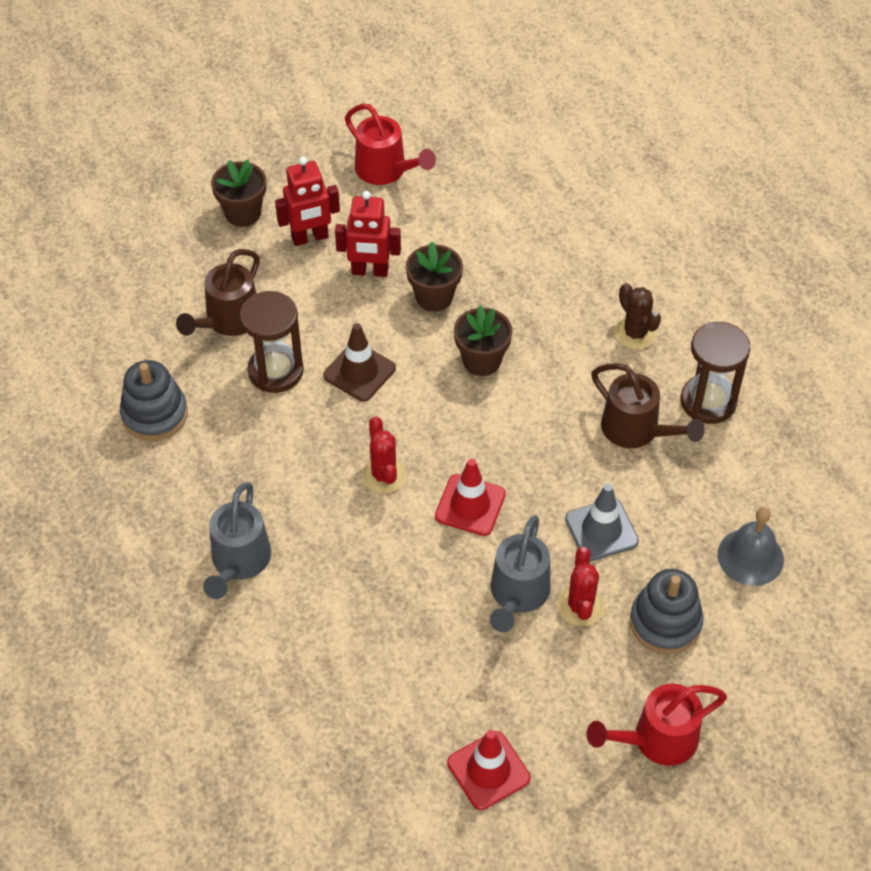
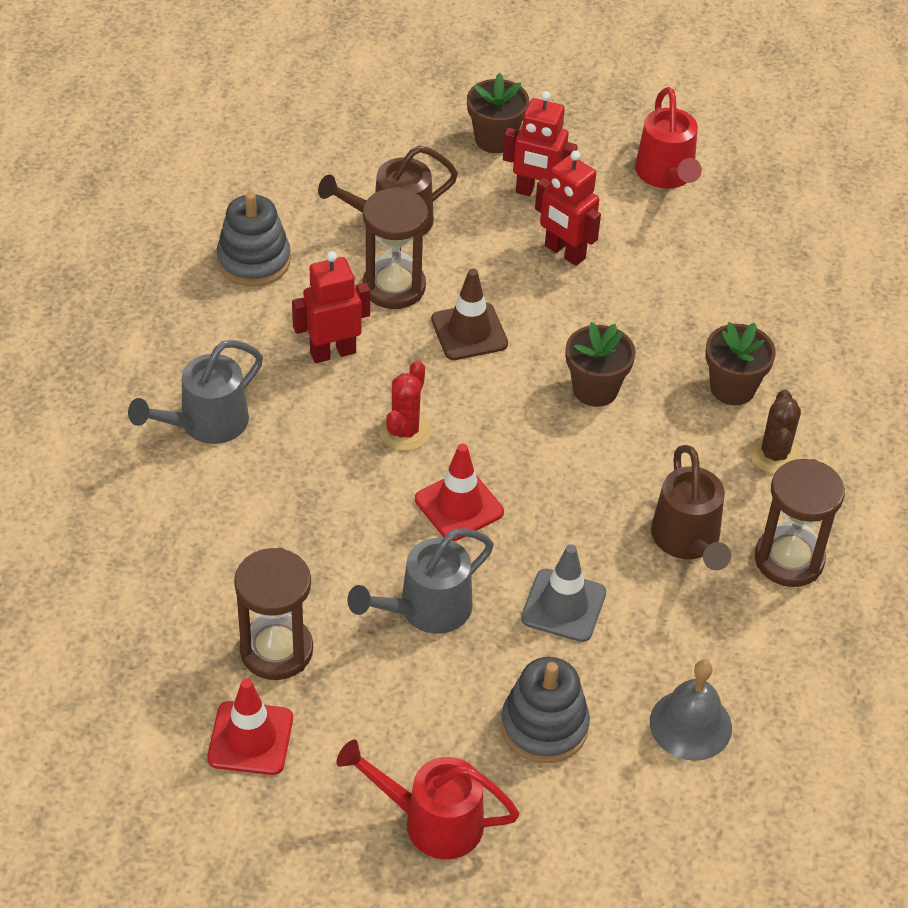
camera: 35 degrees right, 5 degrees down
(278, 448) = (332, 352): none -> red robot
(434, 297) = (604, 308): brown flower pot -> brown flower pot (732, 388)
(446, 695) = (276, 650): none -> brown hourglass
(580, 606) = (476, 658): red cactus -> none

